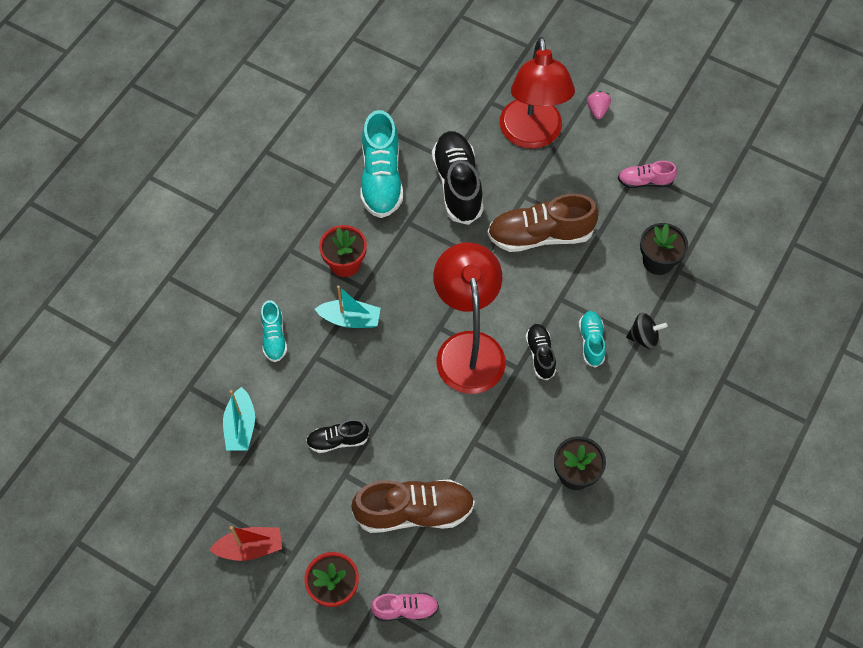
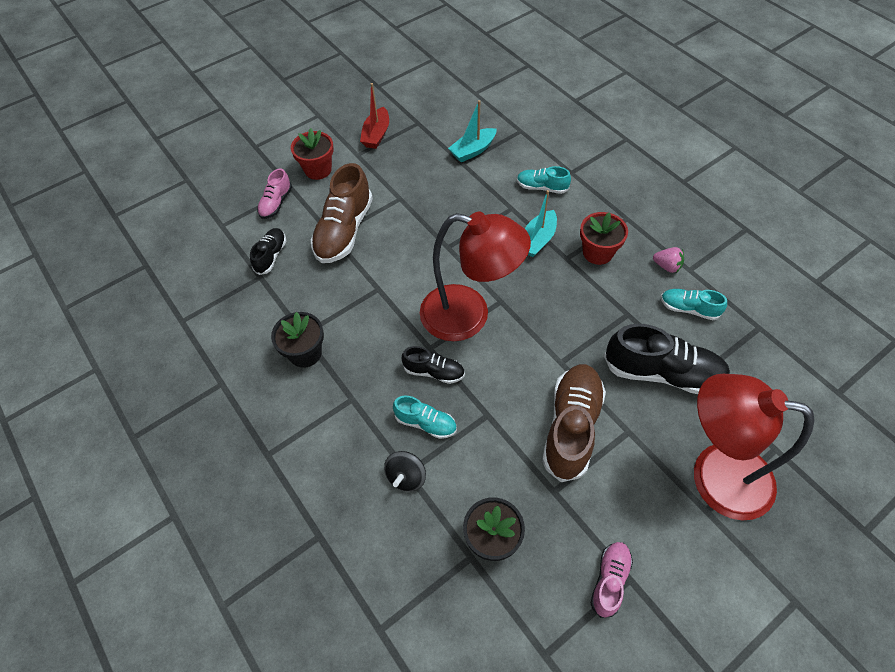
camera: 115 degrees right, 5 degrees down
(240, 426) = (473, 150): turquoise boat -> turquoise boat turned 60 degrees counterclockwise
(338, 440) = (430, 202): black shoe -> black shoe (271, 256)
(381, 178) = (688, 309): turquoise shoe -> turquoise shoe, size x0.54
(597, 110) = (739, 573): pink strawberry -> pink strawberry (667, 266)

